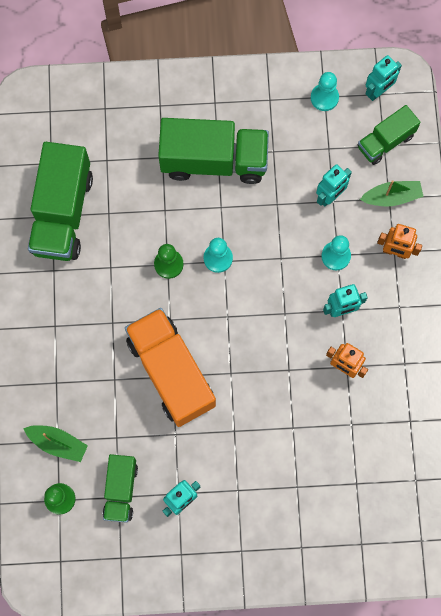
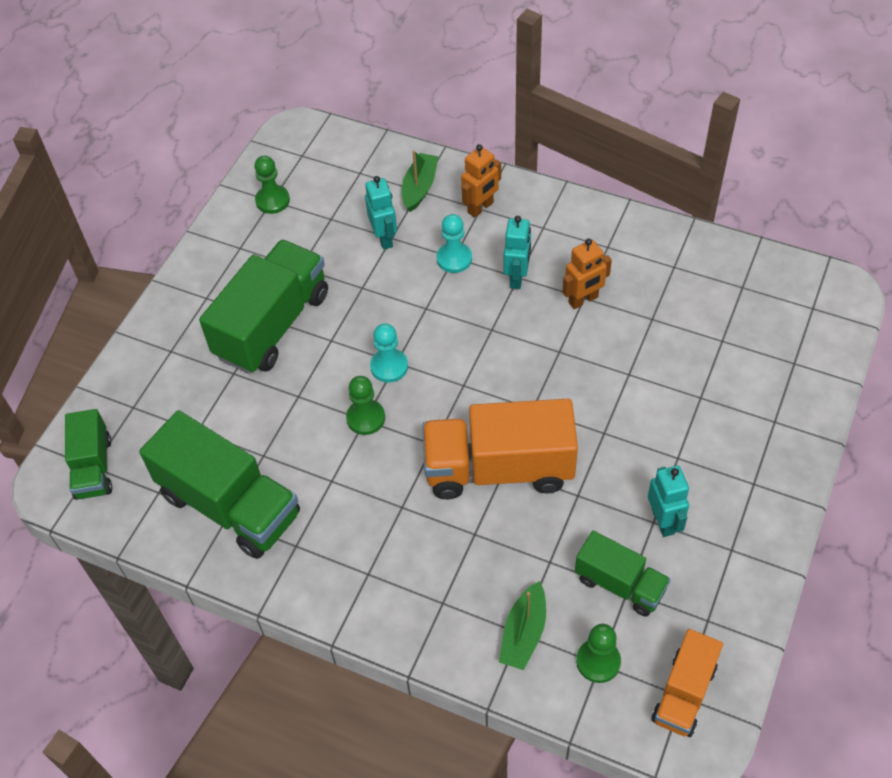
camera: 60 degrees left, 20 degrees down
(58, 443) = (523, 633): green boat -> green boat turned 150 degrees clockwise
(62, 561) = (684, 693): none -> orange truck
(324, 98) = (272, 200): turquoise pawn -> green pawn
(378, 91) = (298, 155): turquoise robot -> none
(385, 141) = (356, 170): green truck -> green truck (93, 467)

